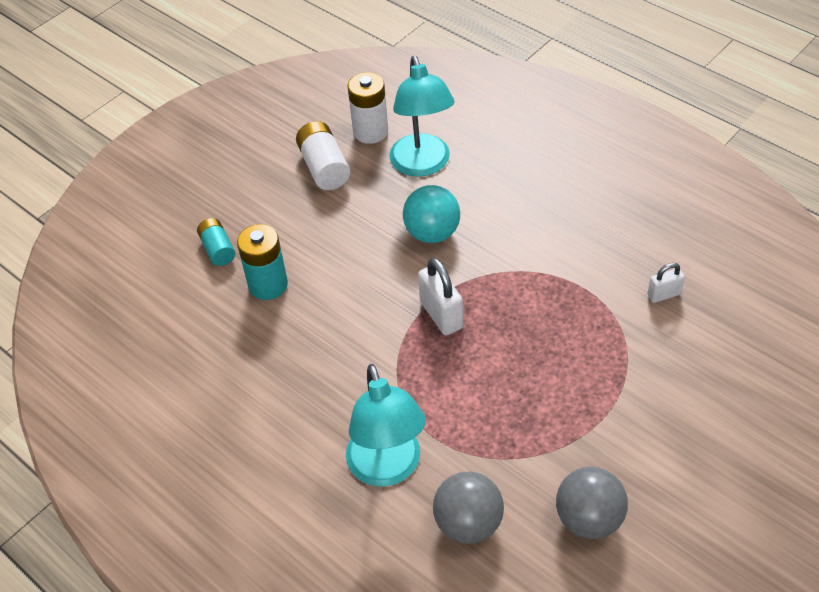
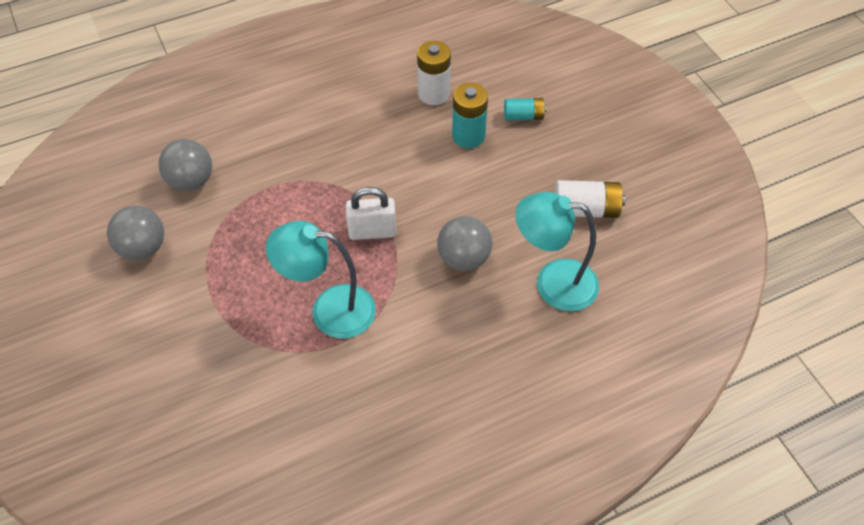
camera: 110 degrees right, 5 degrees up
(370, 132) = (619, 259): white battery -> white battery (433, 94)
(387, 468) = (262, 153): turquoise lamp -> turquoise lamp (329, 310)
(432, 233) = (463, 258): turquoise ball -> grey ball
(663, 295) = (292, 402): white padlock -> none

